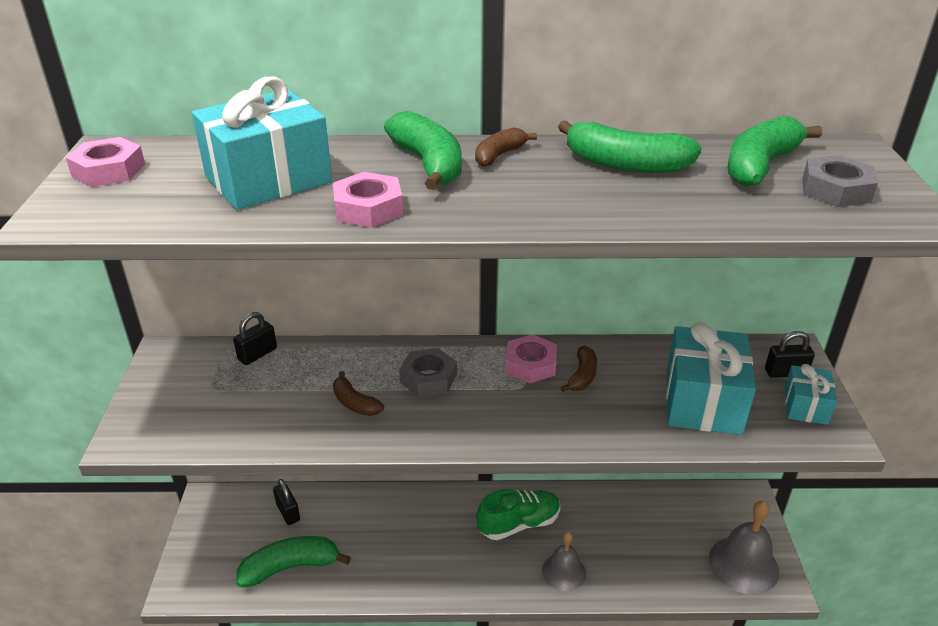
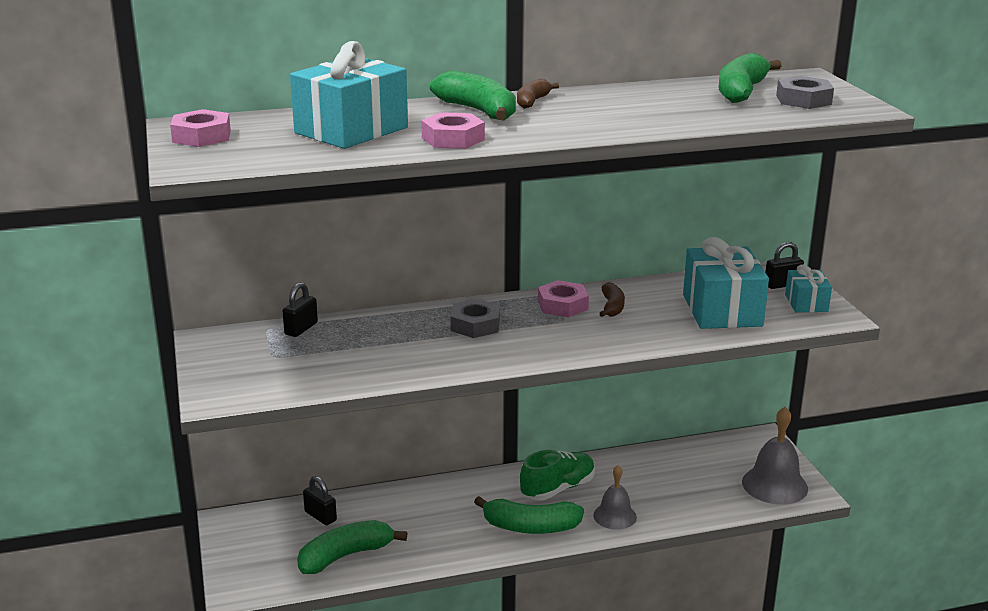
camera: 15 degrees left, 10 degrees down
(355, 403) = (417, 349): brown banana -> none
(625, 164) = (637, 99): green banana -> green banana (530, 527)

